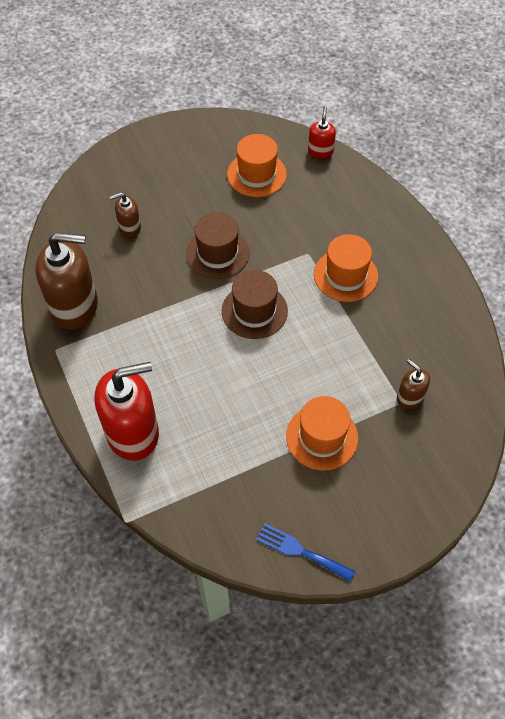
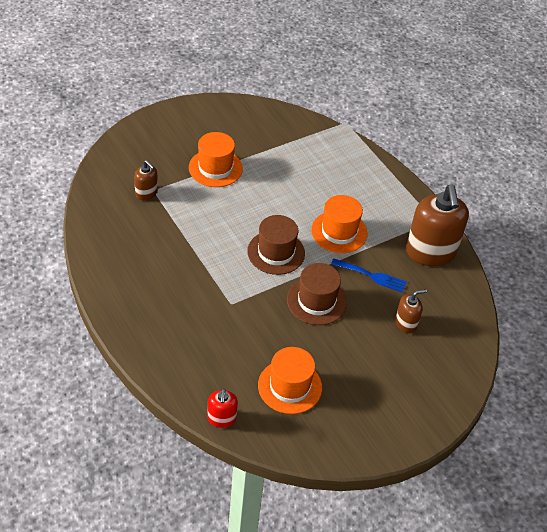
camera: 170 degrees right, 10 degrees down
(75, 306) = (430, 252): brown soap dispenser -> brown soap dispenser turned 90 degrees counterclockwise
(133, 433) = (355, 168): red soap dispenser -> none
(300, 551) = (228, 110): blue fork -> blue fork (372, 276)
(345, 275) = (195, 284): orange hat -> orange hat (339, 232)

